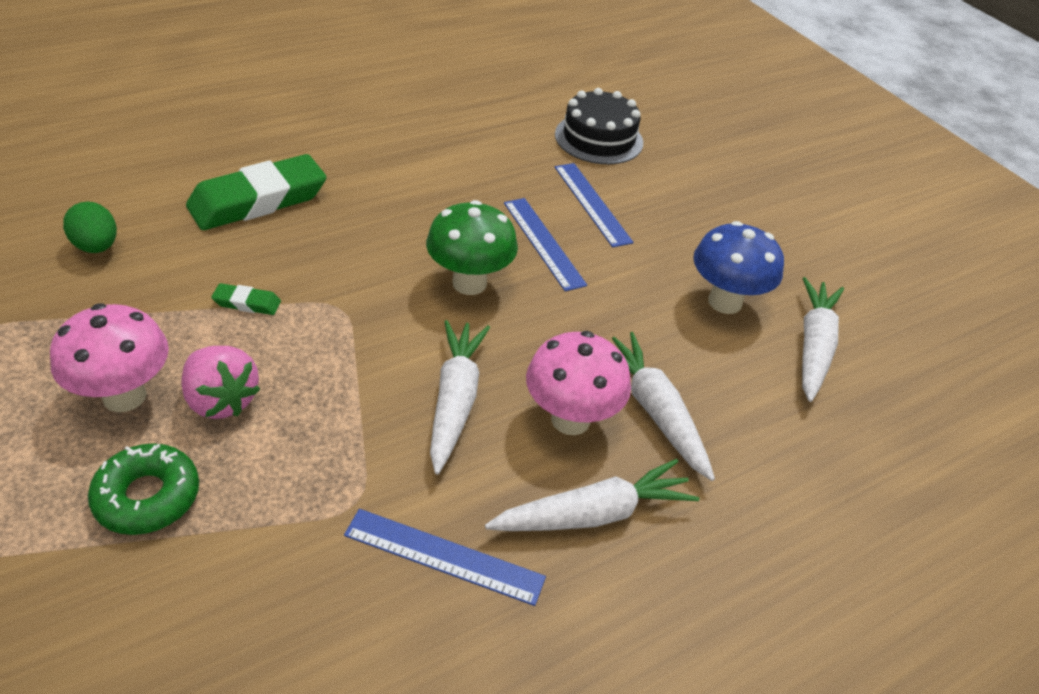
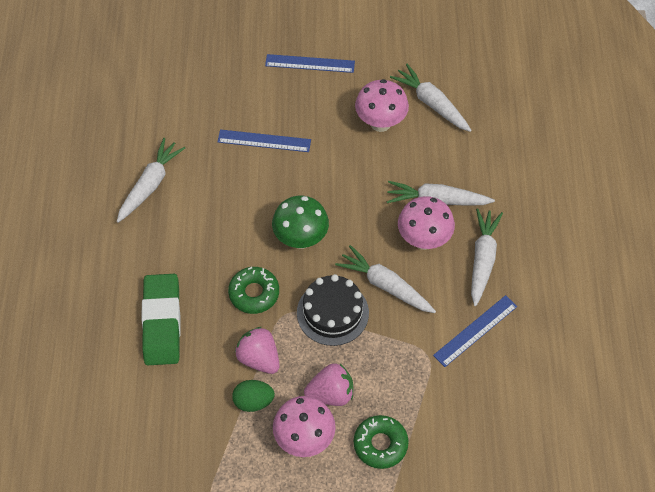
camera: 55 degrees left, 15 degrees up
(96, 246) = (162, 426): green egg -> green egg (253, 401)
(247, 303) = (259, 358): green eraser -> pink strawberry
(351, 266) = (254, 293): none -> green donut
(450, 136) = (150, 185): none -> white carrot
(543, 243) = (286, 185): blue ruler -> blue ruler (310, 63)
(599, 138) = (201, 101): black cake -> black cake (332, 312)
(725, 302) = (380, 123): blue mushroom -> pink mushroom

